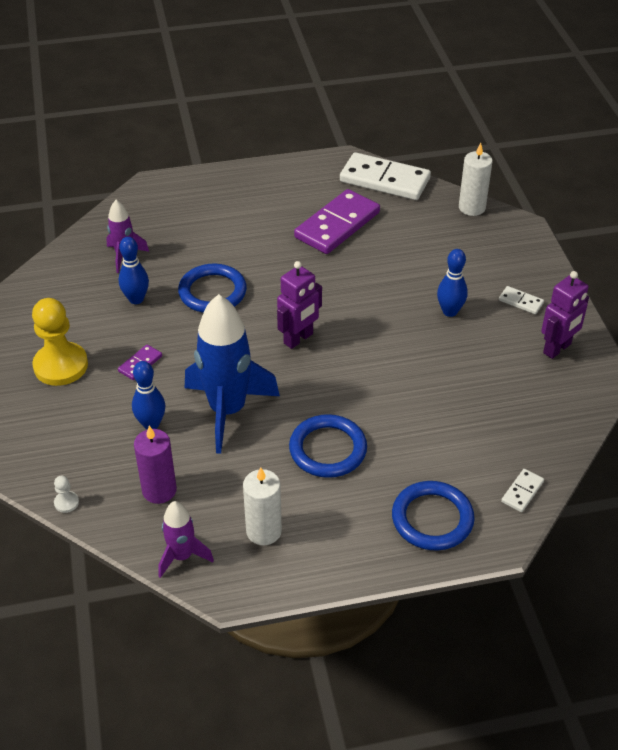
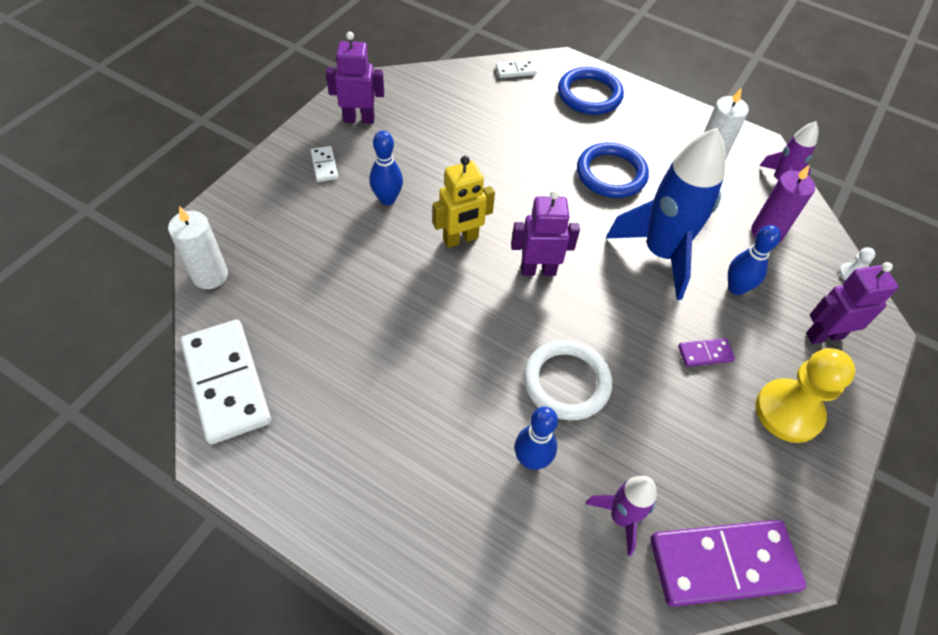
camera: 140 degrees left, 10 degrees up
(62, 434) = (824, 335): none -> purple robot
(136, 299) = (653, 438): blue bowling pin -> blue bowling pin (531, 460)
(212, 292) = (566, 382): blue ring -> white ring
(337, 225) = (354, 364): purple domino -> purple domino (723, 564)
(370, 322) = (460, 239): none -> yellow robot

